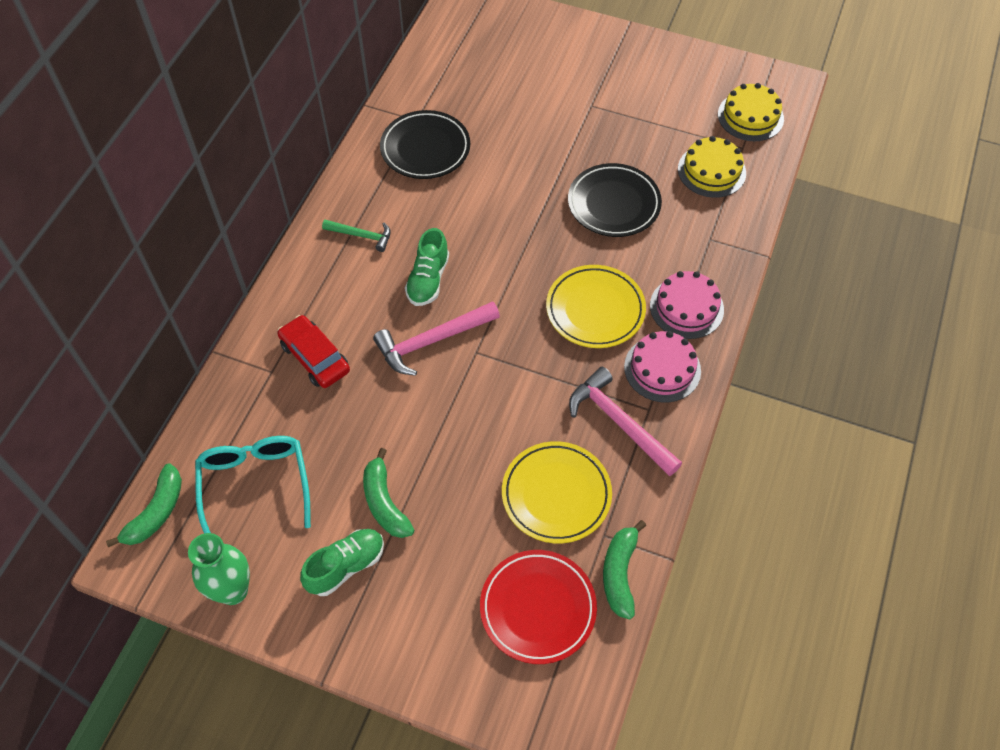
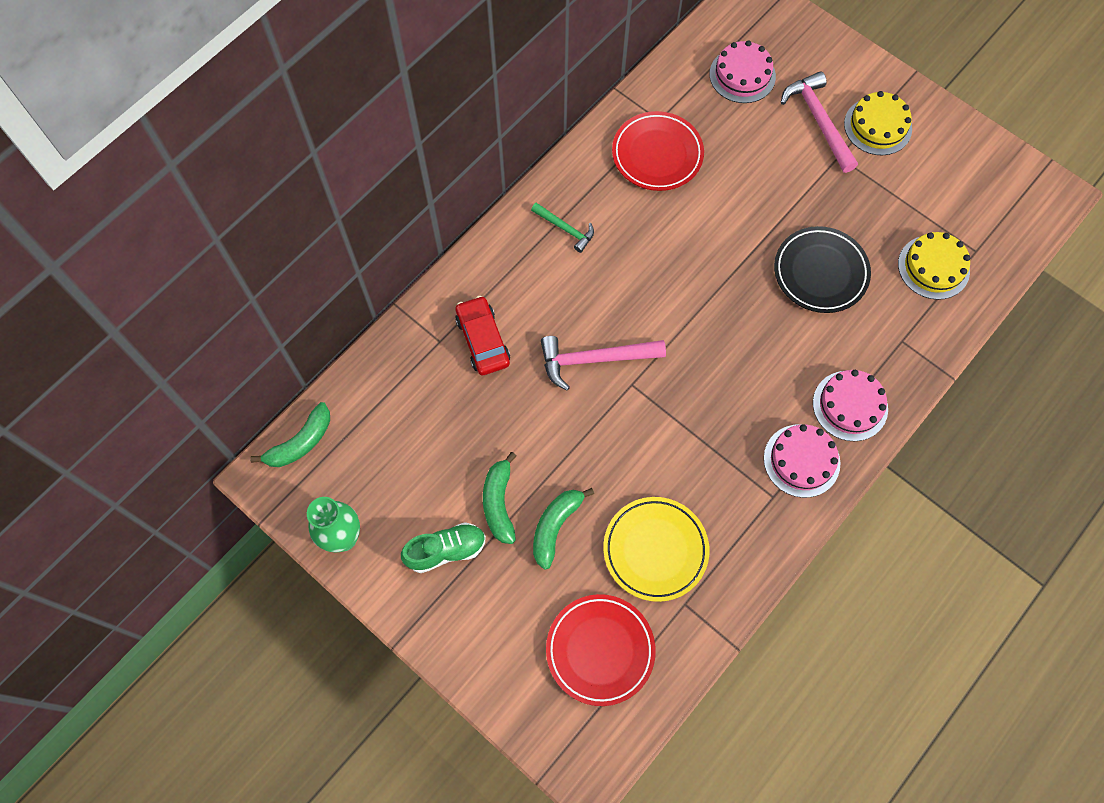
camera: 20 degrees right, 10 degrees up
(255, 485) = (392, 446): turquoise glasses -> none
(425, 149) = (657, 154): black plate -> red plate
(428, 280) = (612, 295): green shoe -> none
(478, 64) = (742, 75): none -> pink cake
(595, 310) = (760, 378): yellow plate -> none
(619, 422) = (740, 499): pink hammer -> pink hammer (818, 120)
(619, 573) = (685, 645): green banana -> green banana (555, 526)
(750, 116) = (998, 218): yellow cake -> yellow cake (877, 126)

